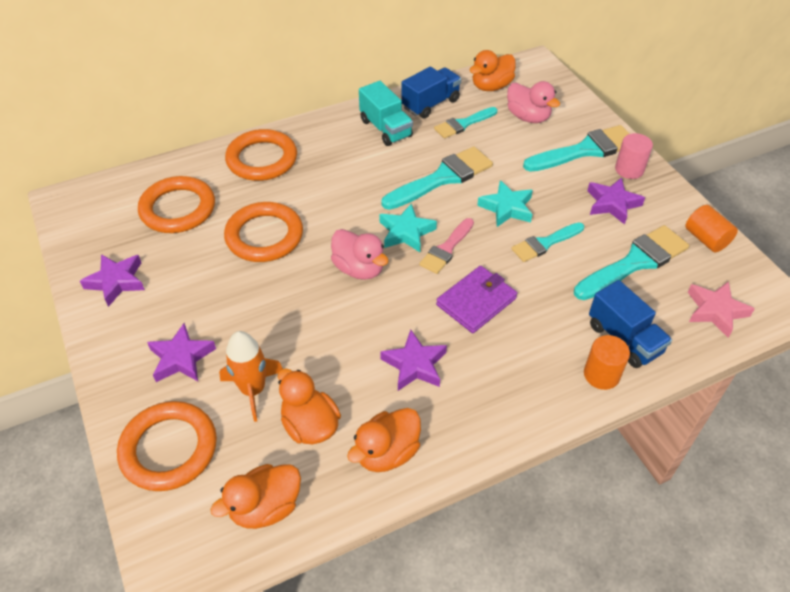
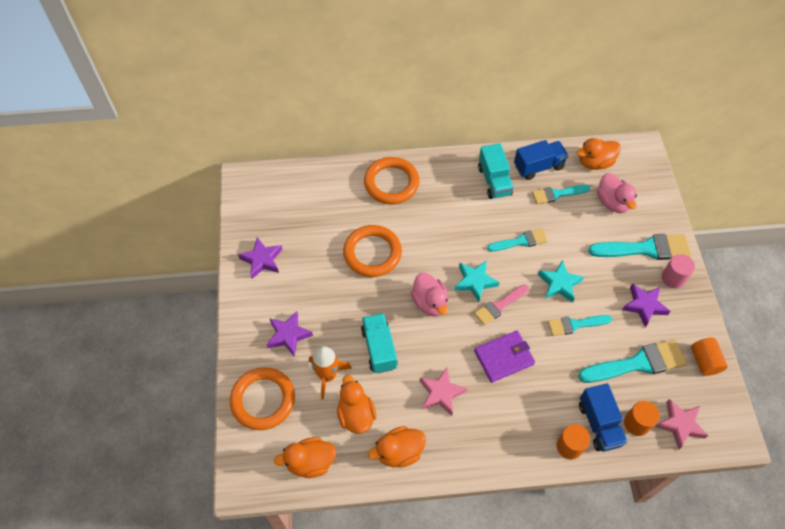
camera: 20 degrees right, 10 degrees up
(178, 209) = (319, 210): orange ring -> none
(312, 338) = (379, 348): none -> turquoise truck
(415, 365) = (441, 393): purple star -> pink star
(442, 178) = (520, 241): turquoise brush -> turquoise brush, size x0.61
(666, 324) = (636, 423): none -> orange cylinder

